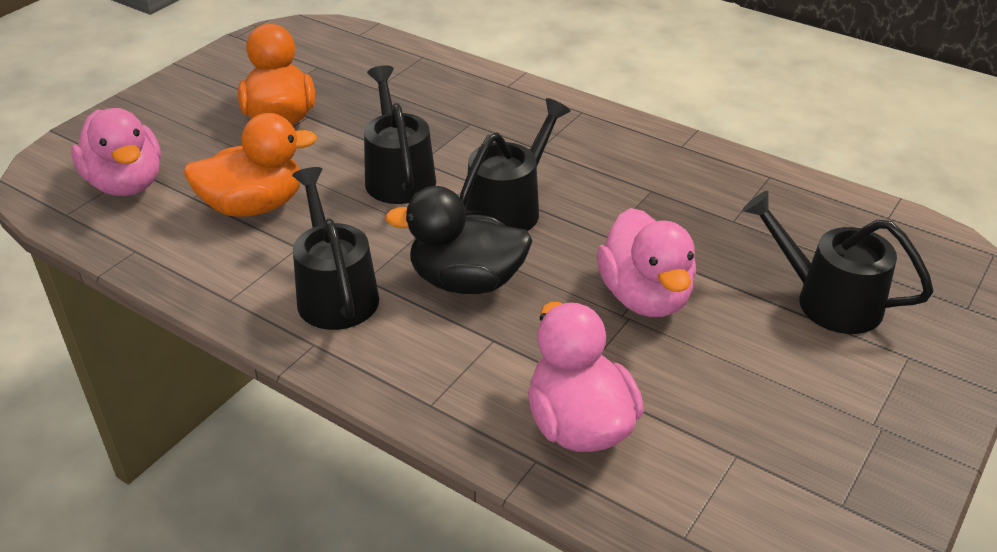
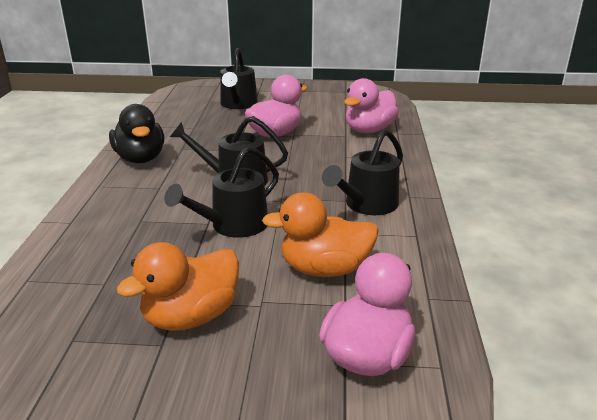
camera: 120 degrees left, 10 degrees down
(254, 206) = (324, 269): orange duck -> orange duck turned 45 degrees counterclockwise
(466, 281) = (313, 173): black duck -> black duck (140, 158)

